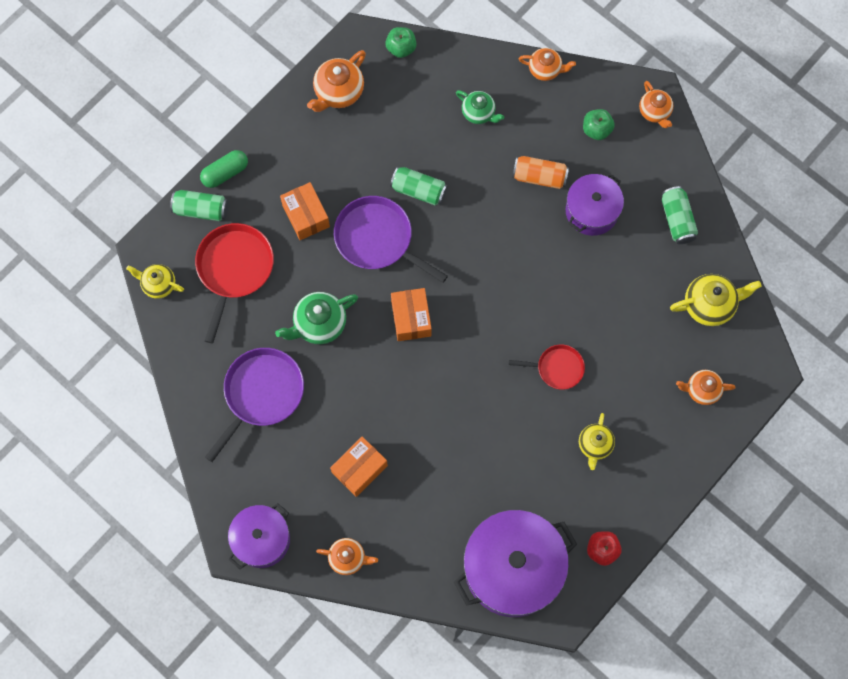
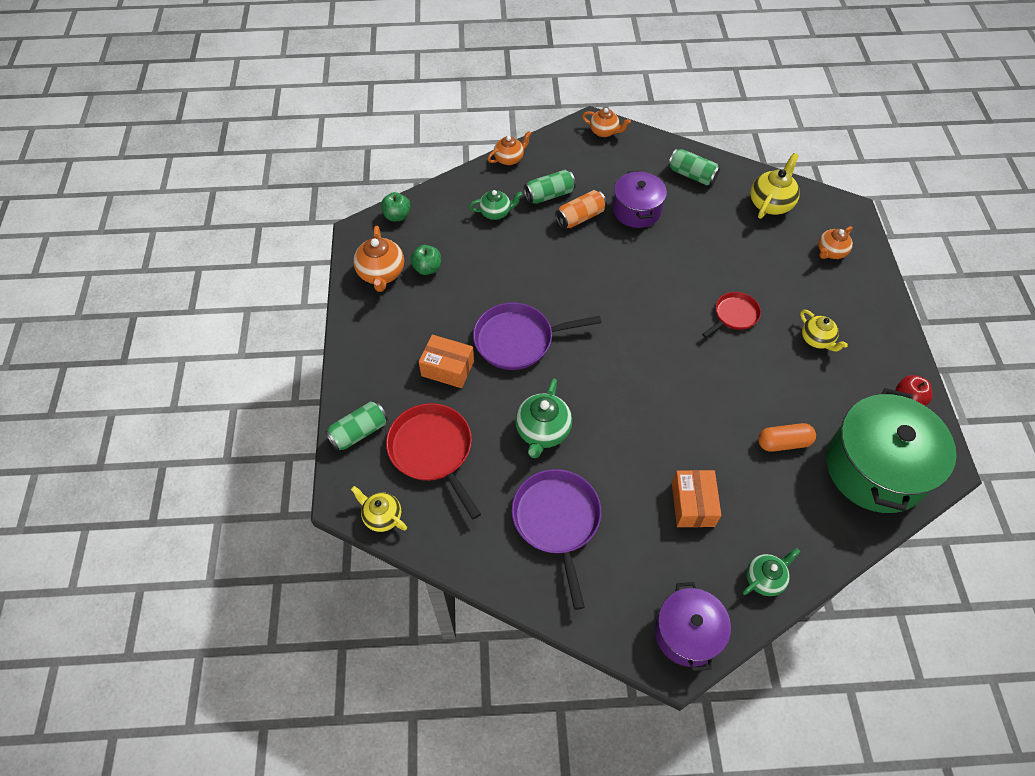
camera: 45 degrees left, 15 degrees down
(158, 284) = (382, 516): yellow teapot -> yellow teapot turned 60 degrees clockwise
(225, 173) = (351, 391): green capsule -> none
(348, 558) = (765, 578): orange teapot -> green teapot
(411, 318) = (603, 369): orange box -> none
(419, 190) = (510, 287): green can -> green can (549, 195)
(472, 490) = (783, 442): none -> orange capsule
(512, 568) = (875, 468): purple pot -> green pot
(596, 130) = (582, 166): green apple -> green apple (427, 268)

